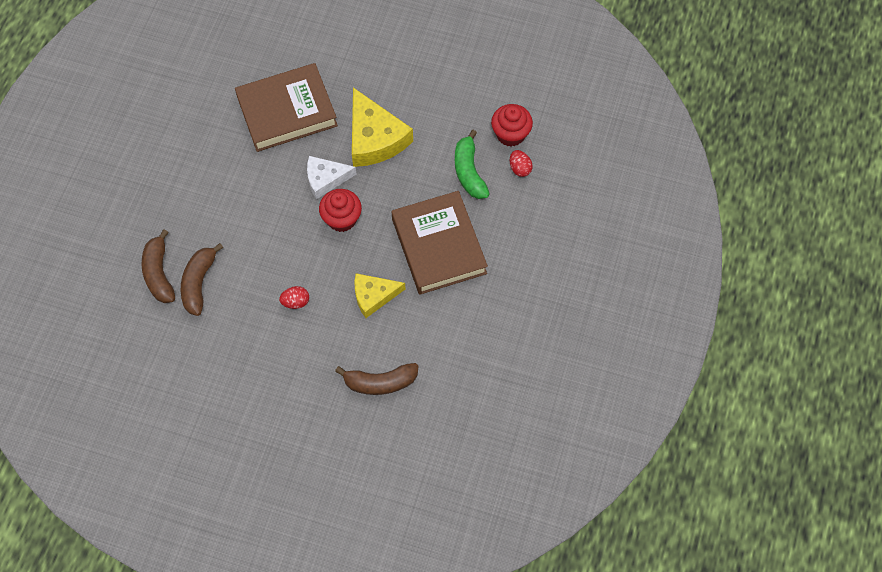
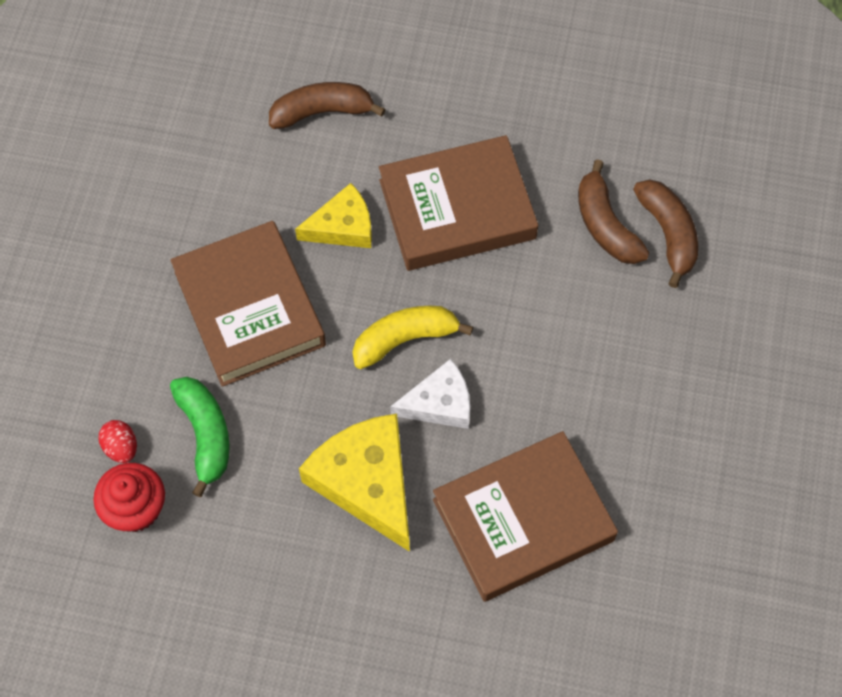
camera: 175 degrees right, 0 degrees up
(199, 283) = (605, 225): brown banana -> brown banana turned 150 degrees clockwise
(295, 302) = (457, 209): red egg -> brown book
(342, 219) = (405, 339): red cupcake -> yellow banana

